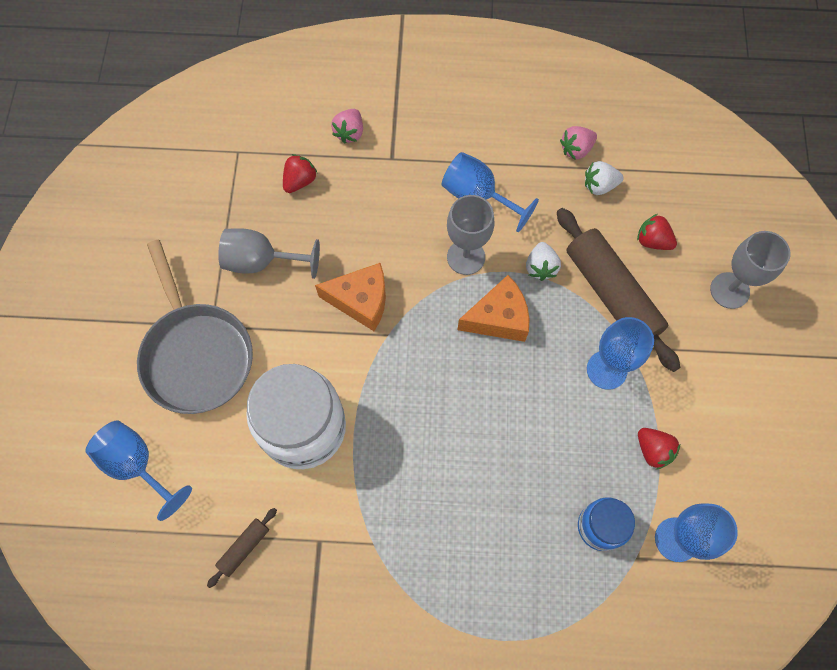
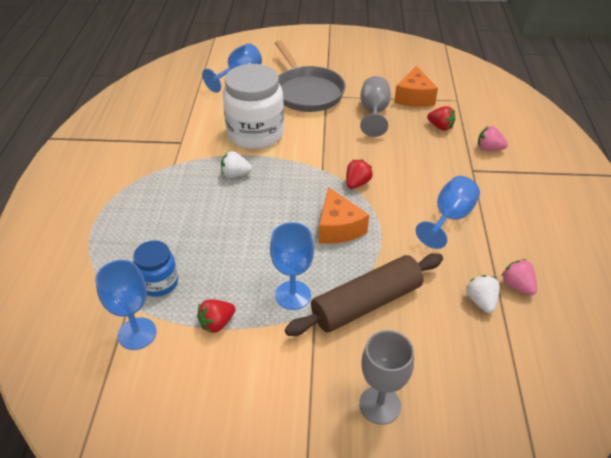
camera: 90 degrees right, 25 degrees down
(196, 354) = (307, 92): grey pan -> grey pan turned 90 degrees counterclockwise
(244, 547) = (183, 114): brown rolling pin -> none
(361, 301) = (348, 156): orange cheese -> orange cheese (414, 97)
(466, 257) = (391, 210): grey goblet -> none
(540, 267) = (387, 255): white strawberry -> white strawberry (235, 174)
(652, 241) = (428, 340): red strawberry -> red strawberry (357, 183)

